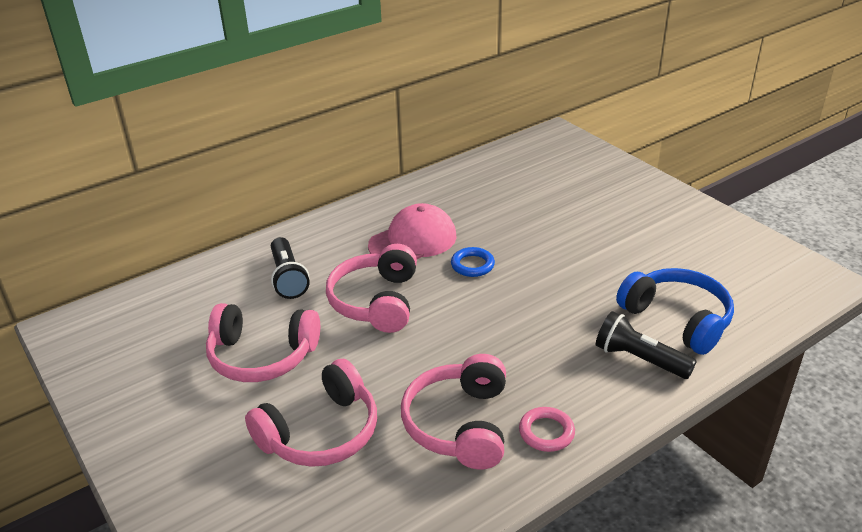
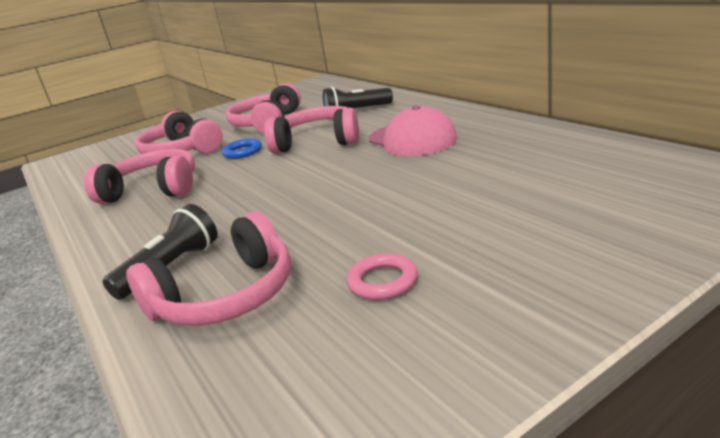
camera: 95 degrees right, 10 degrees down
(472, 265) = (367, 168): blue ring -> blue ring (242, 152)
(546, 432) = (115, 224): pink ring -> pink ring (382, 281)
(677, 319) = (226, 296): blue headphones -> pink headphones

